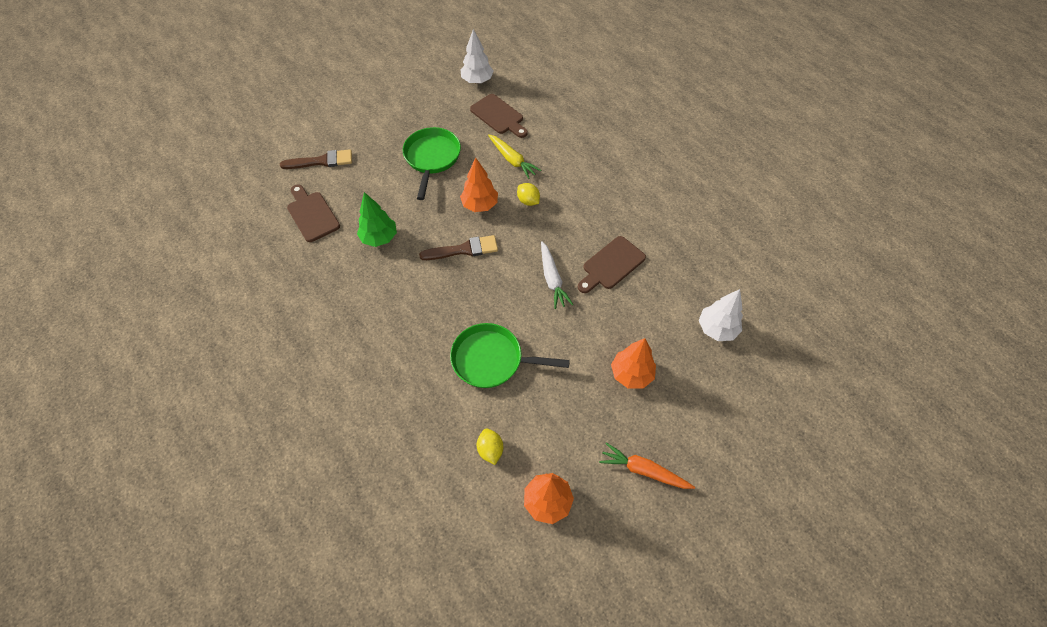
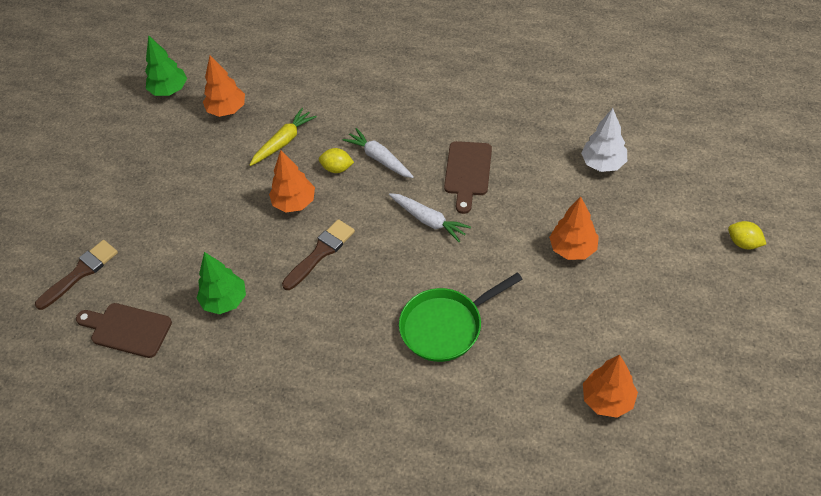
camera: 35 degrees left, 5 degrees down
(432, 158) = (199, 192): green pan -> none
(477, 81) = (169, 90): white tree -> green tree
(490, 450) = (521, 399): yellow lemon -> yellow lemon (743, 243)
(498, 116) = (227, 110): brown cutting board -> orange tree
(512, 160) = (283, 142): yellow carrot -> yellow carrot turned 60 degrees counterclockwise
(561, 213) = (379, 158): none -> white carrot
(643, 470) = (655, 315): orange carrot -> none

